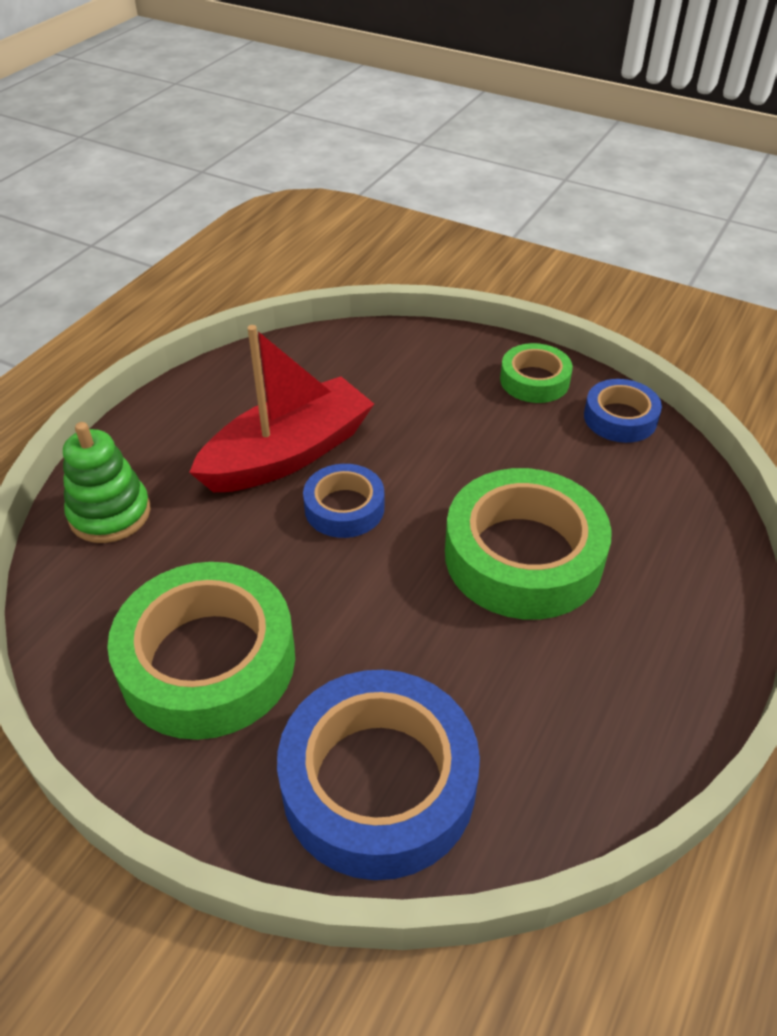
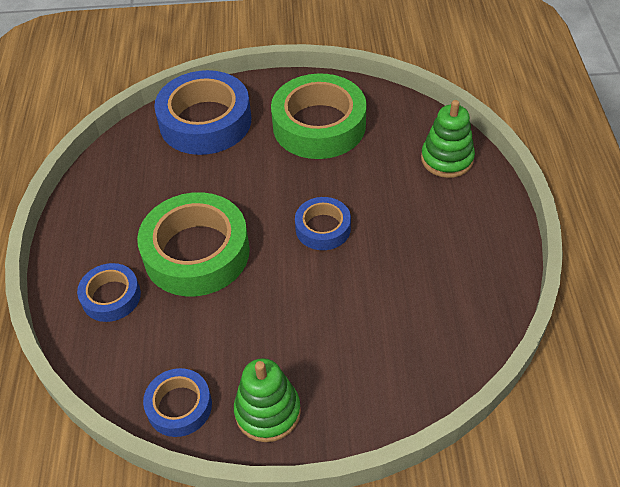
camera: 150 degrees right, 5 degrees up
(288, 454) = (390, 245): red boat -> none
(534, 380) = (267, 411): green tape -> green stacking toy
(661, 554) = (111, 297): none -> blue tape

